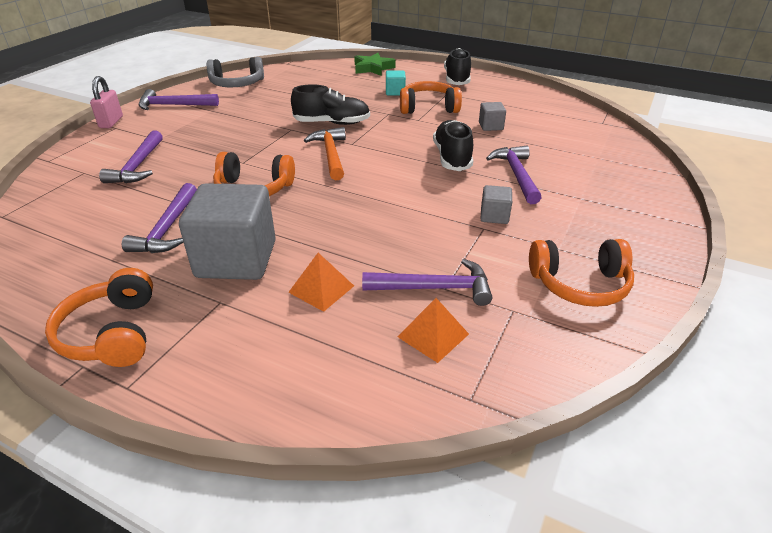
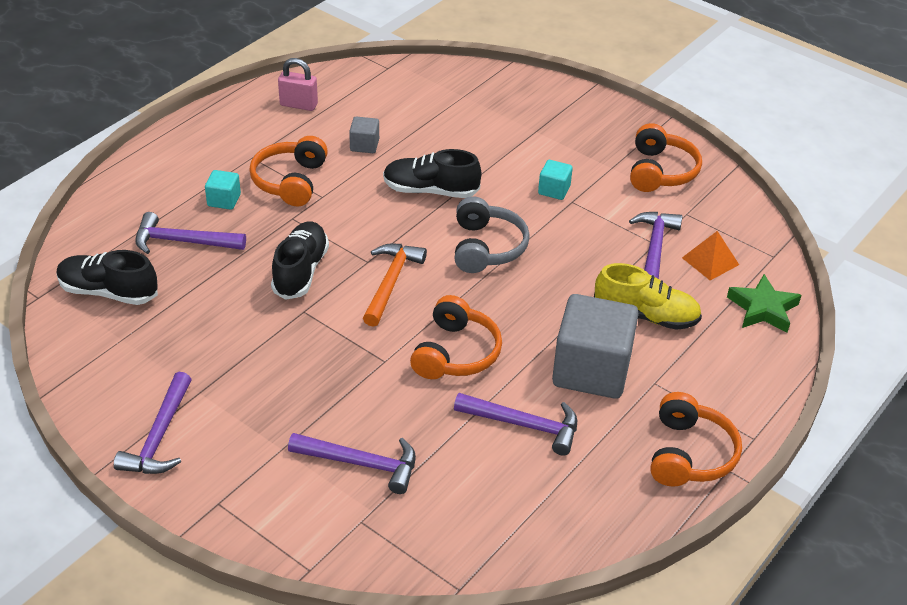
camera: 80 degrees left, 5 degrees up
(111, 122) = (195, 510): pink padlock -> pink padlock (298, 105)
(112, 333) = (689, 454): orange headphones -> orange headphones turned 75 degrees counterclockwise
(237, 84) = (103, 360): grey headphones -> grey headphones (486, 247)
(321, 289) = (646, 316): orange pyramid -> yellow shoe
(330, 154) = (391, 282): orange hammer -> orange hammer turned 105 degrees clockwise
(373, 68) = (118, 206): green star -> green star (763, 309)
(457, 79) = (207, 138): black shoe -> black shoe (108, 292)
(494, 216) = (554, 190): grey cube -> turquoise cube
(516, 175) = (482, 157): purple hammer -> purple hammer (183, 242)

